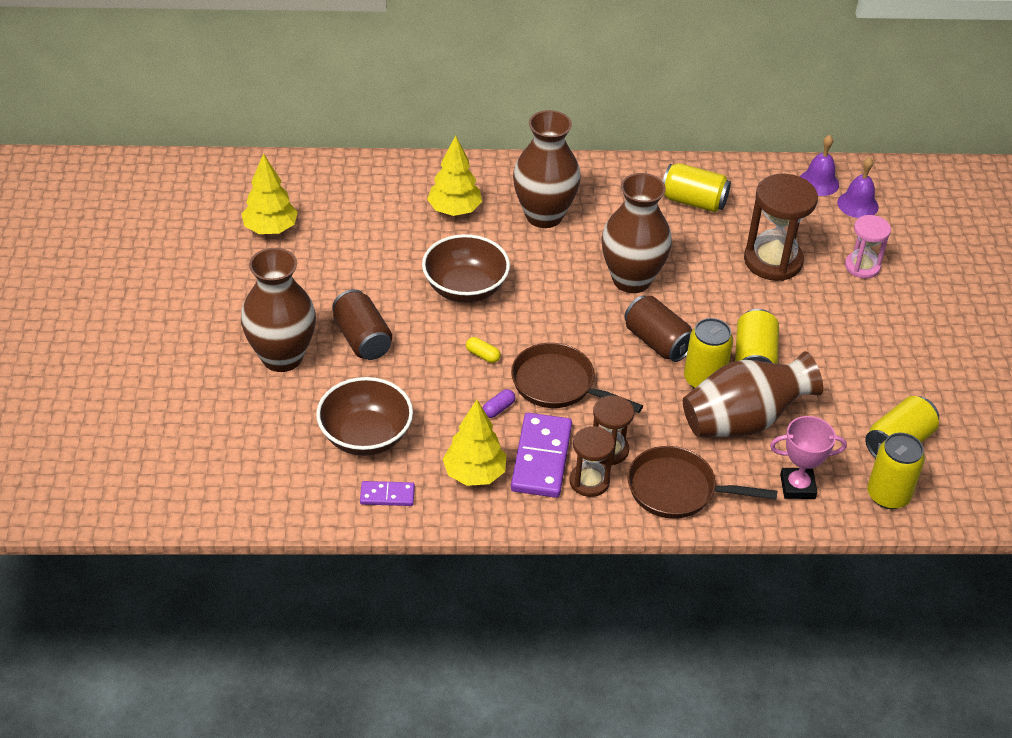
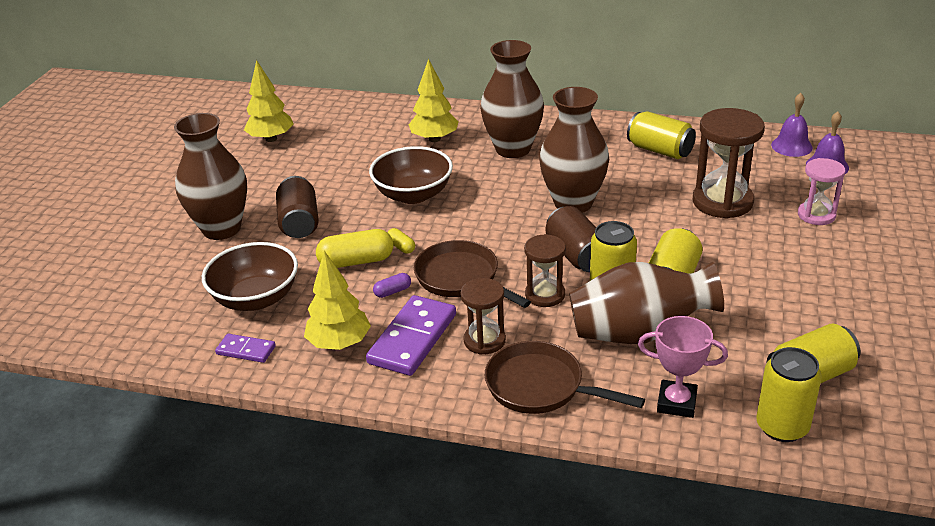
camera: 20 degrees right, 10 degrees down
(445, 379) = (356, 261): none -> yellow capsule
(589, 481) = (451, 366): brown hourglass -> brown hourglass (545, 295)

